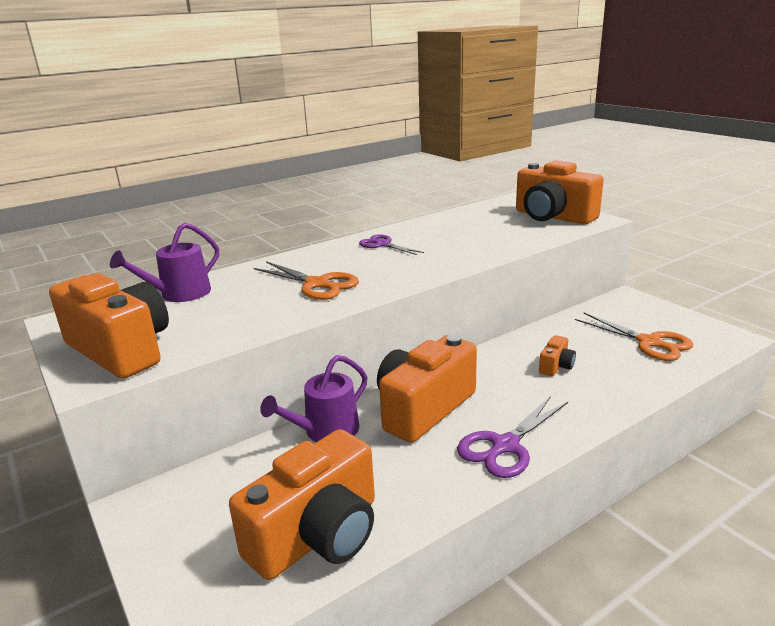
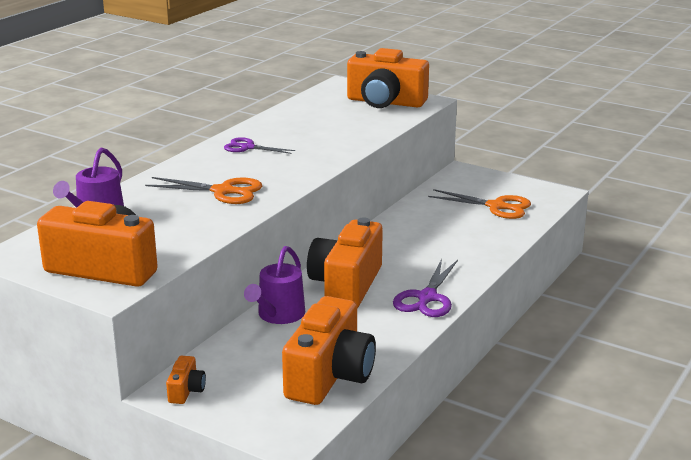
camera: 25 degrees left, 0 degrees up
(556, 366) = (433, 236): orange camera -> orange camera (186, 390)

